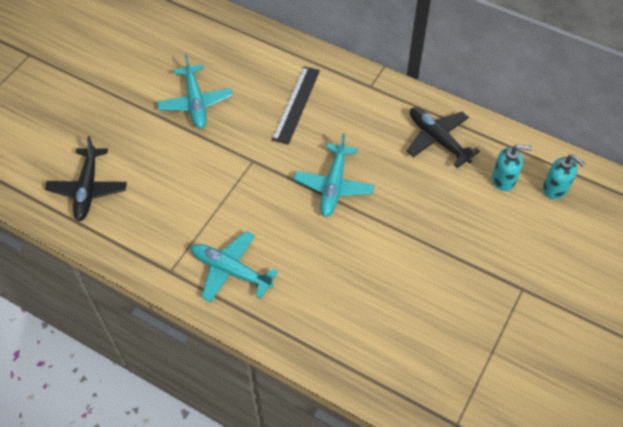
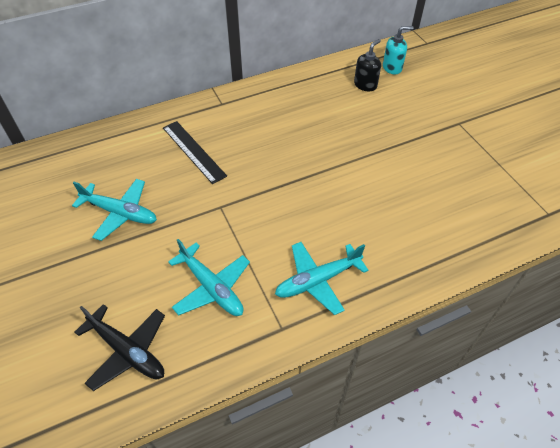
camera: 55 degrees left, 5 degrees down
(334, 185) = (291, 170): turquoise plane -> turquoise plane (211, 287)
(438, 140) = (304, 96): black plane -> none
(504, 179) = (365, 85): turquoise soap dispenser -> black soap dispenser

